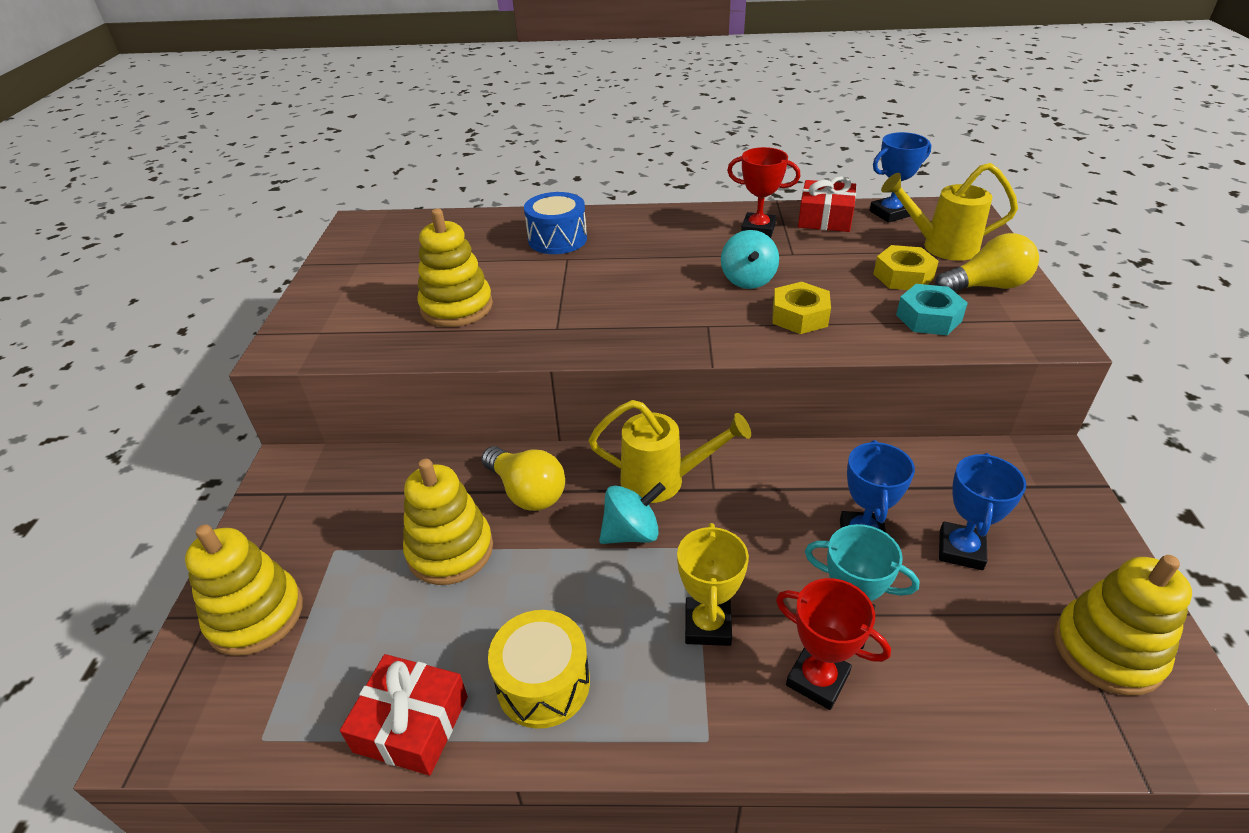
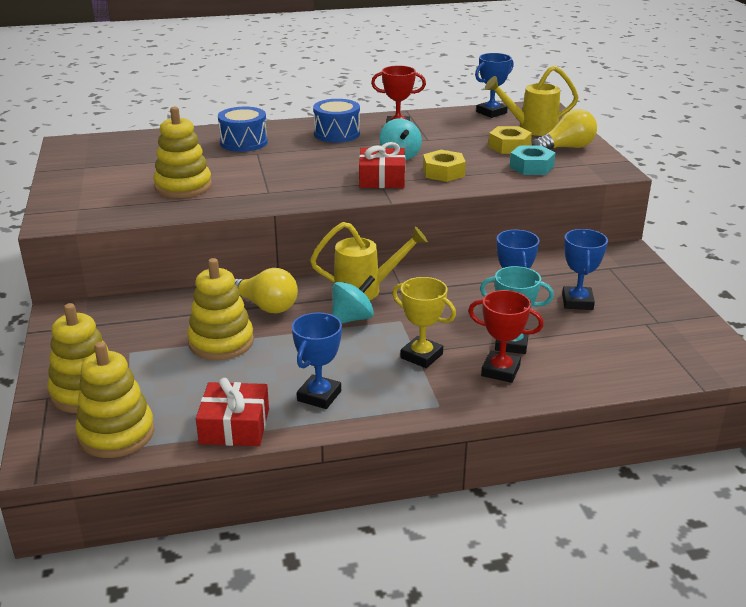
camera: 15 degrees left, 10 degrees down
(543, 683) = (319, 396): yellow drum -> blue trophy
(677, 234) = (337, 134): none -> blue drum
(707, 625) = (421, 356): yellow trophy -> yellow trophy turned 45 degrees counterclockwise
(825, 218) = (445, 118): red gift -> red gift (382, 178)
(1107, 650) = (673, 336): yellow stacking toy -> yellow stacking toy (116, 434)

